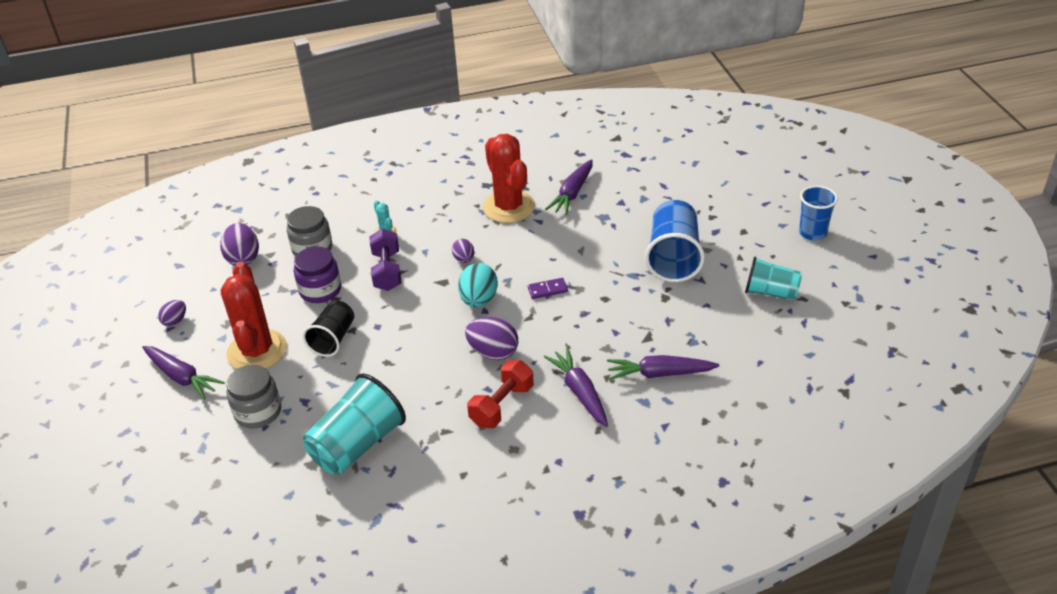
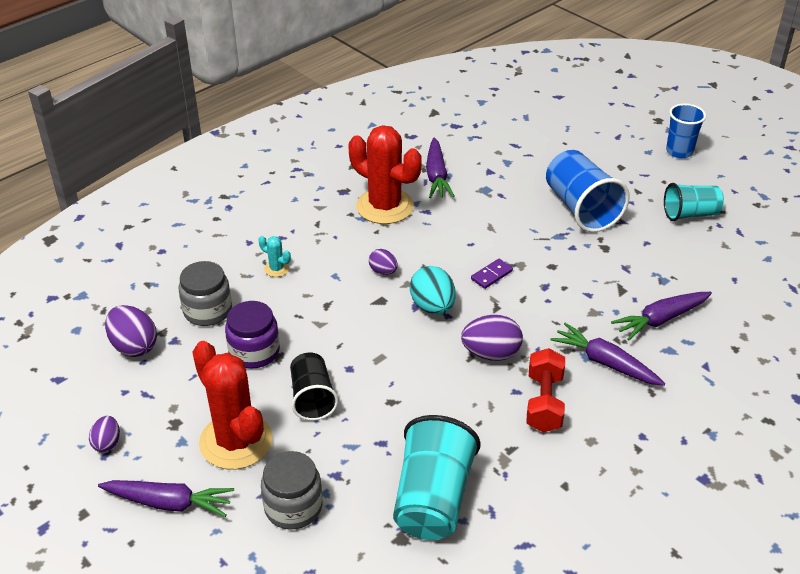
camera: 30 degrees left, 0 degrees up
(387, 271) = (312, 308): purple dumbbell -> none

